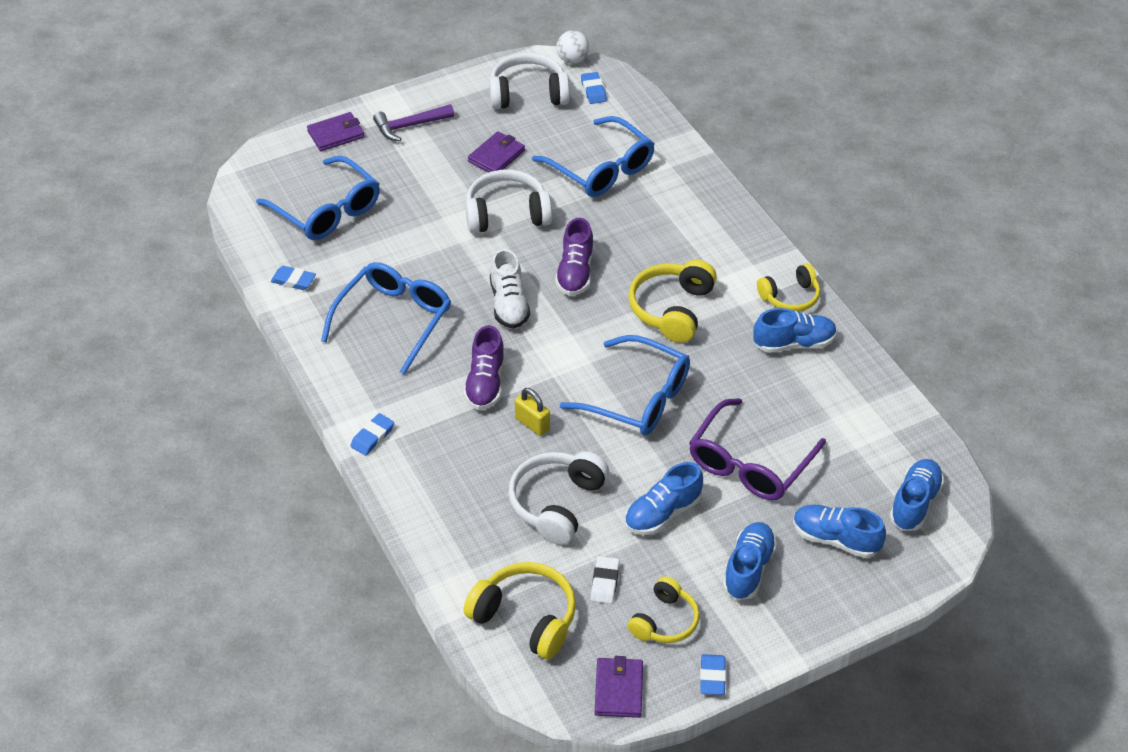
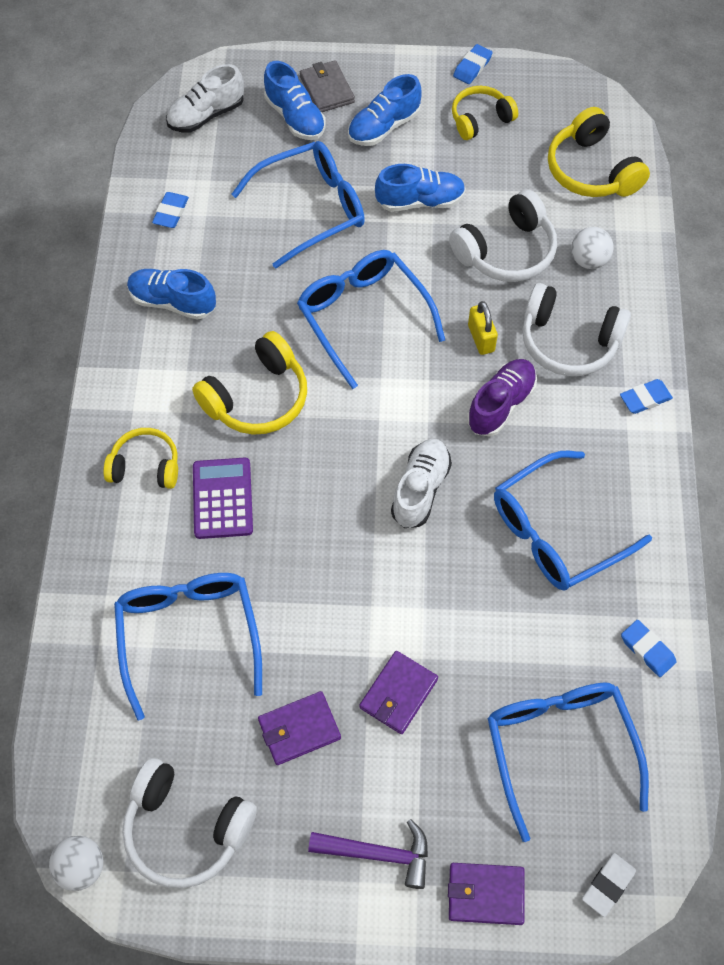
camera: 150 degrees left, 15 degrees up
(480, 529) = (588, 260): none -> white ball
(507, 214) = (345, 622): white headphones -> white headphones (568, 342)
(575, 273) = (323, 495): purple shoe -> none
(593, 90) = (99, 785): blue eraser -> blue eraser (171, 212)
(604, 582) = (508, 168): white eraser -> white eraser (608, 885)
(618, 689) = (550, 89): purple wallet -> purple wallet (398, 694)
(643, 242) = (222, 498): none -> purple calculator
(750, 463) = (311, 209): purple glasses -> blue glasses
(790, 297) = (130, 353): yellow headphones -> yellow headphones (145, 466)
(831, 582) = (326, 89): none -> grey wallet
(915, 503) = (206, 115): blue shoe -> white shoe

